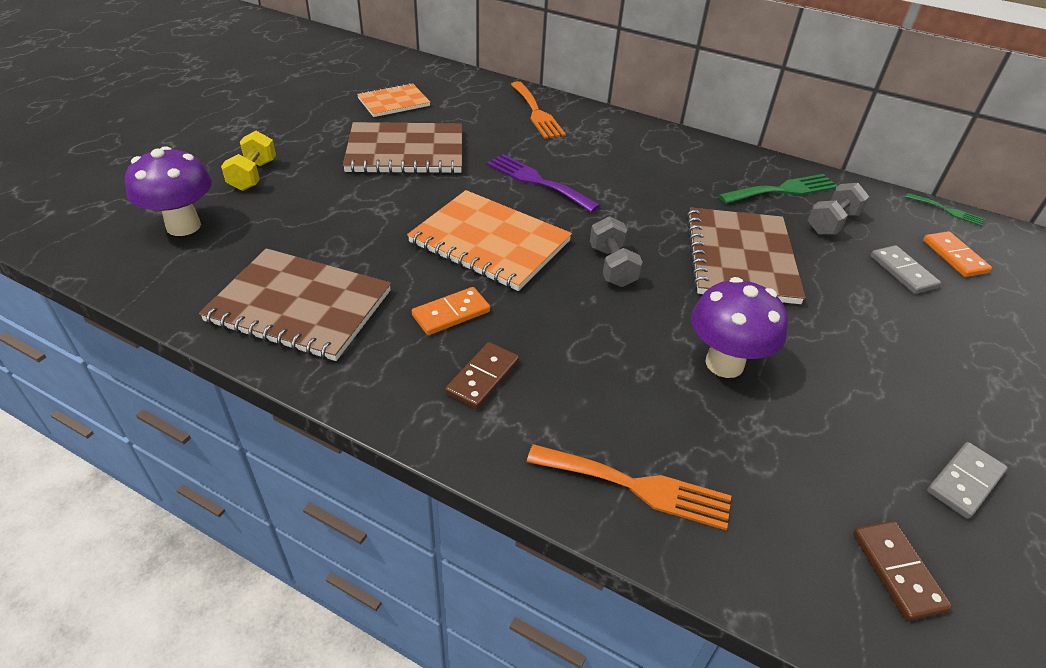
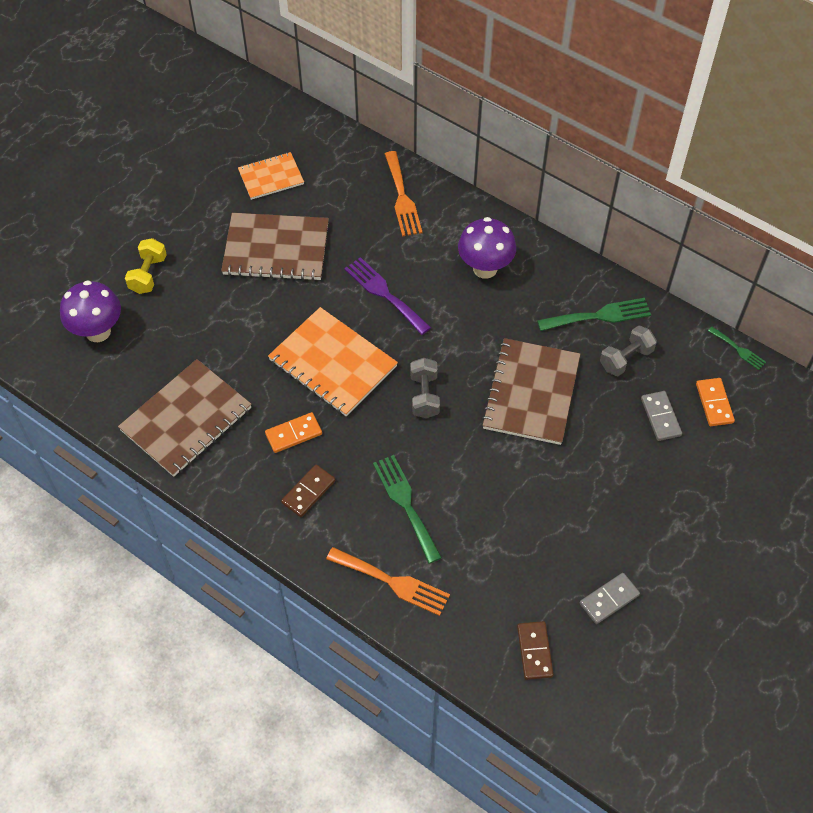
camera: 10 degrees right, 15 degrees up
(300, 306) = (186, 419): brown notebook -> brown notebook turned 75 degrees counterclockwise
(624, 382) = (405, 504): none -> green fork
(724, 363) = (481, 494): purple mushroom -> purple mushroom (485, 268)

